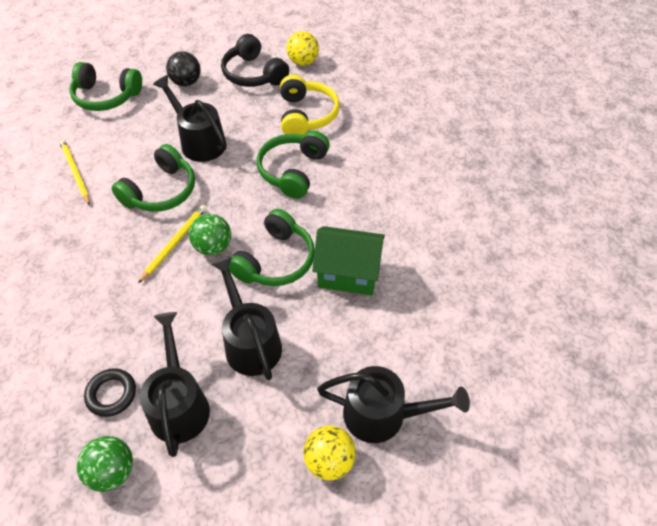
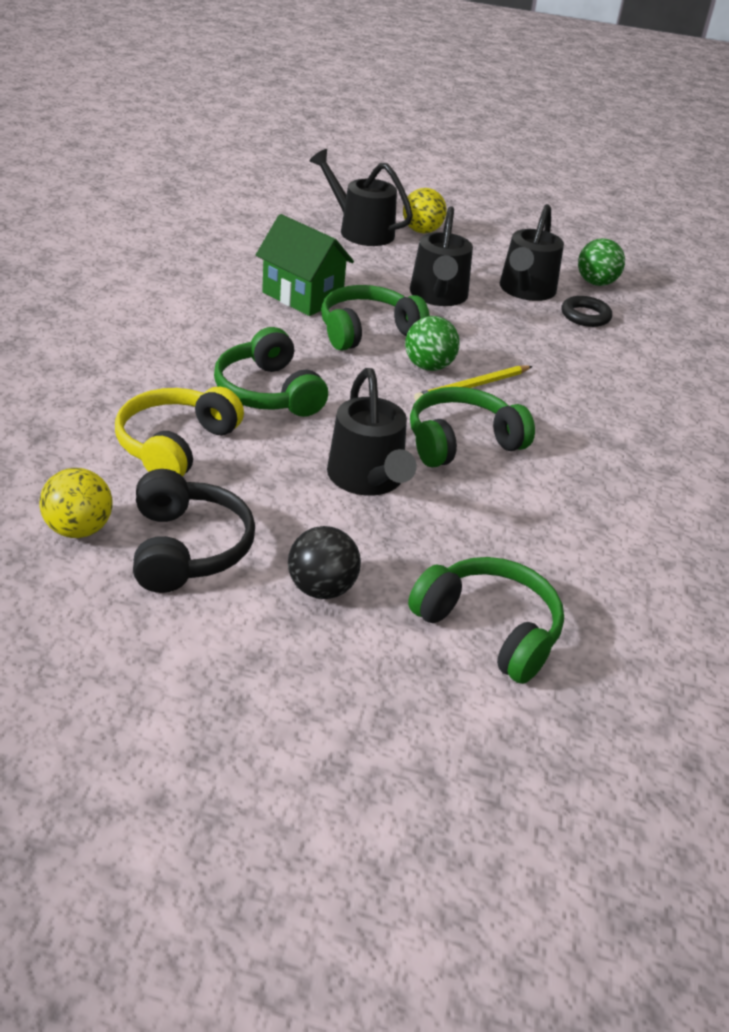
camera: 155 degrees left, 15 degrees down
(75, 172) = (581, 517): yellow pencil -> none
(293, 171) = (268, 392): green headphones -> green headphones turned 105 degrees clockwise

